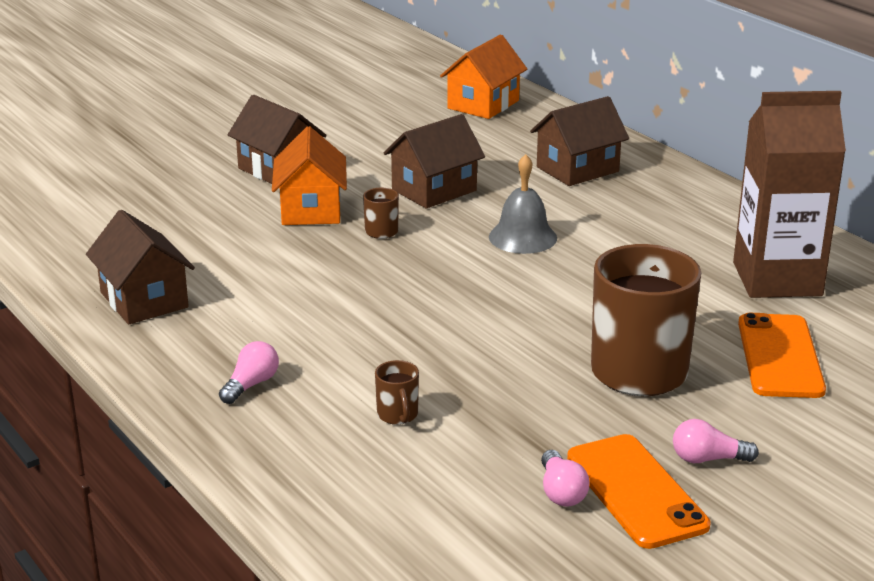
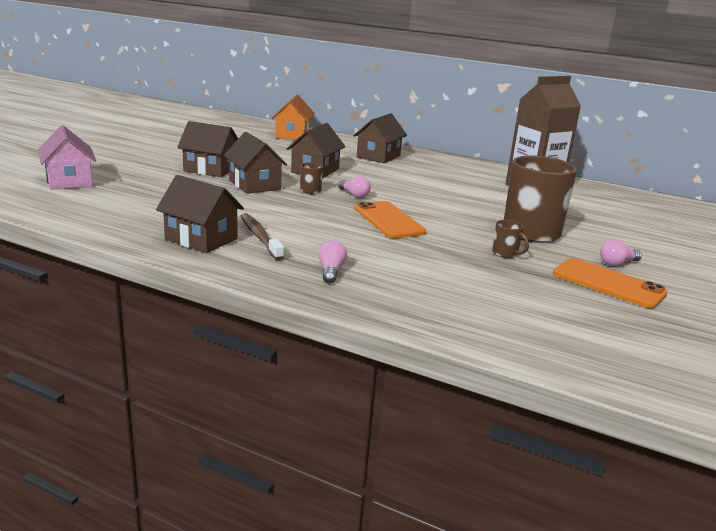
camera: 30 degrees left, 5 degrees down
(77, 171) = (69, 181): none -> pink house
(220, 309) = (259, 237): none -> brown toothbrush
(311, 209) = (254, 185): orange house -> brown house
(398, 415) = (439, 272): brown mug -> brown mug (505, 254)
(522, 237) = (391, 185): grey bell -> none
(561, 492) = (575, 291): pink light bulb -> pink light bulb (354, 195)
(779, 356) = (581, 217): orange phone -> orange phone (388, 220)

